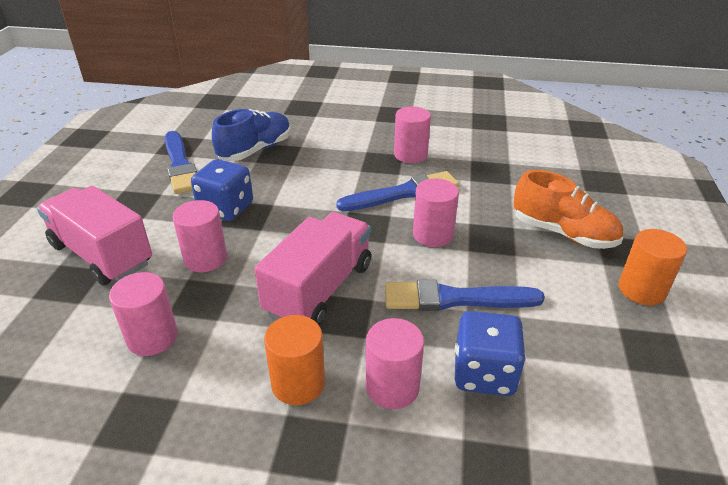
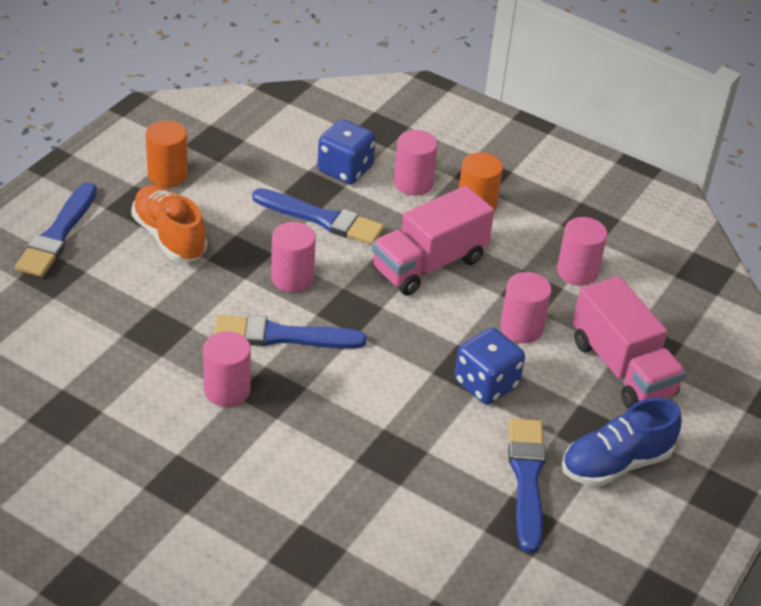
camera: 160 degrees left, 5 degrees up
(255, 150) = (420, 473): blue shoe -> blue shoe (615, 463)
(642, 206) = (58, 234): none -> blue brush

